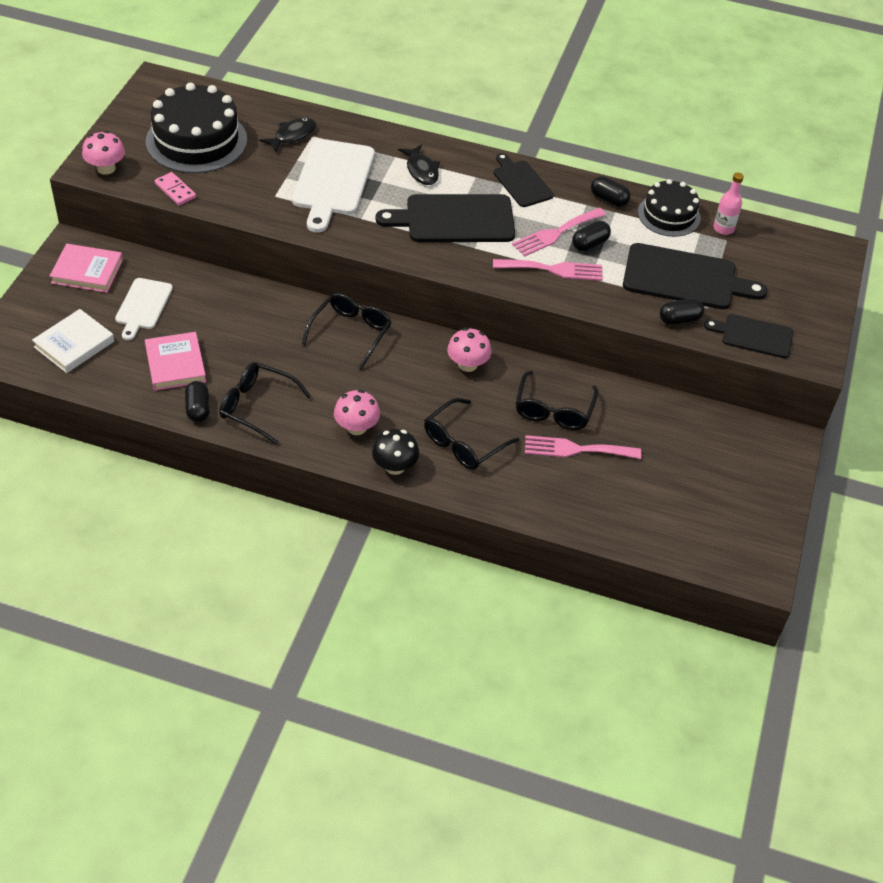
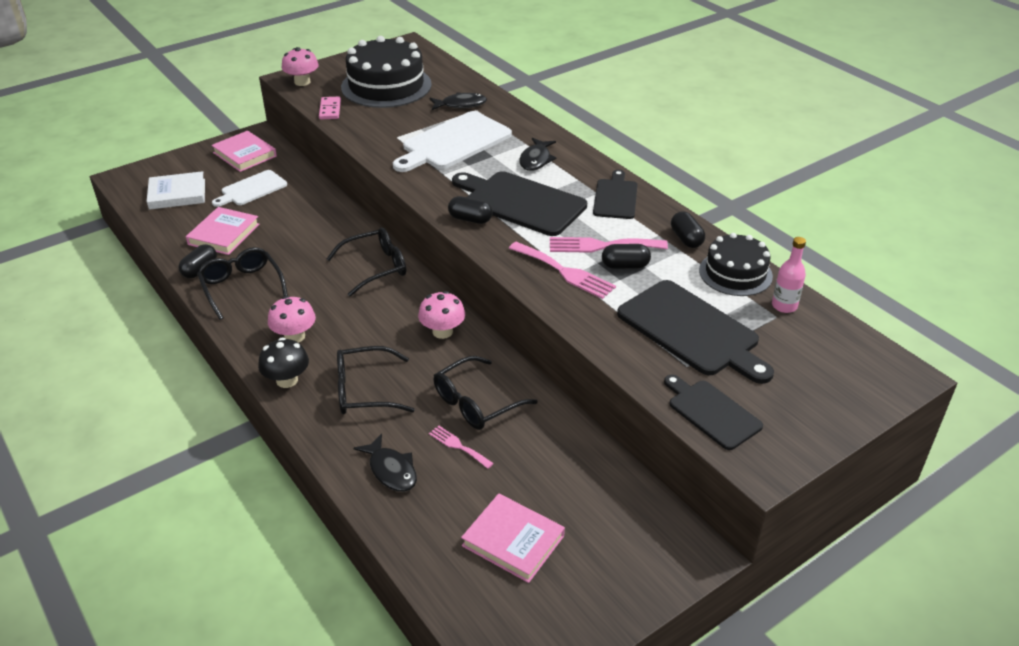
camera: 40 degrees right, 10 degrees down
(550, 492) = (391, 470): none -> black fish
(576, 449) = (458, 446): pink fork -> pink fork, size x0.58
(679, 319) = (644, 363): black capsule -> black capsule (470, 219)
(679, 495) = (513, 541): none -> pink book

